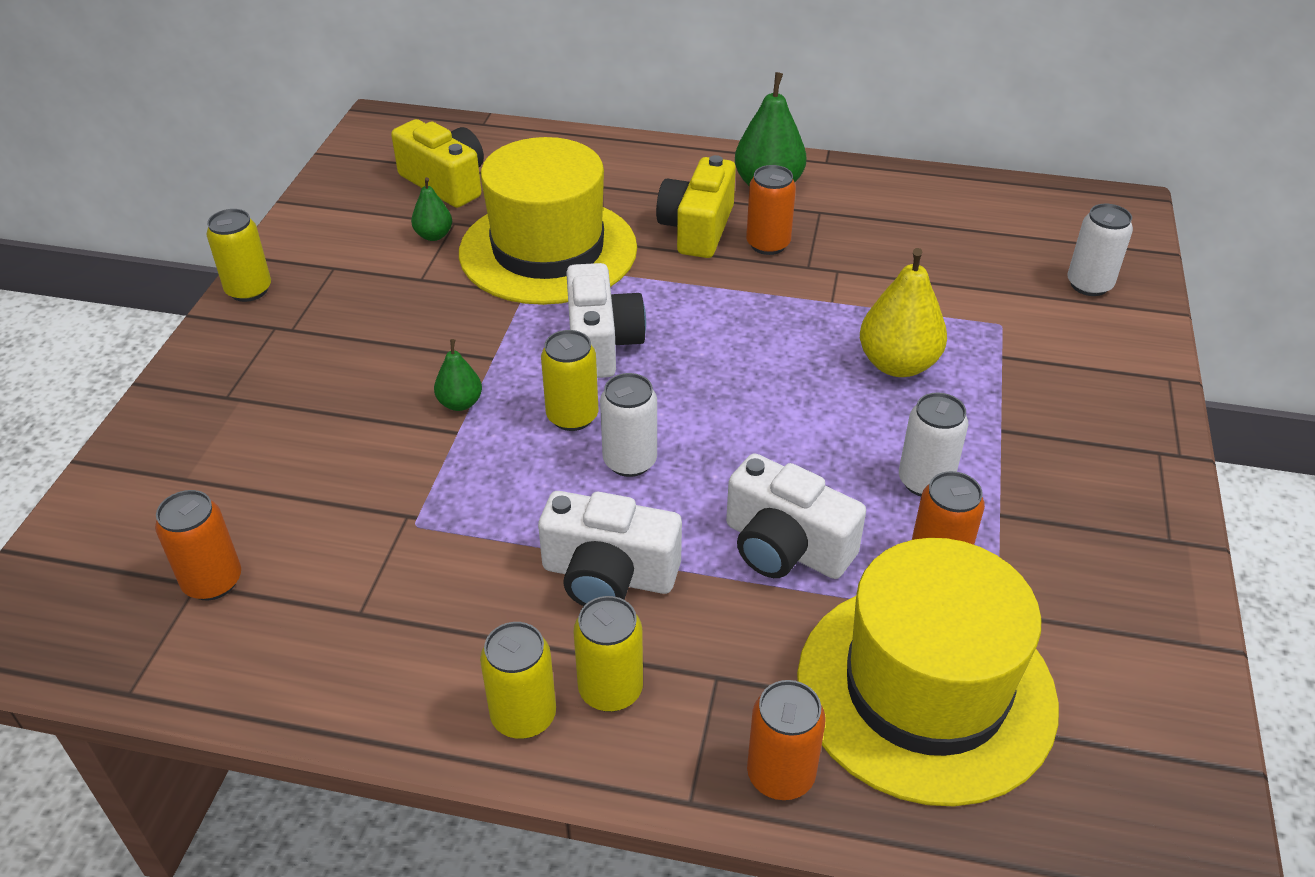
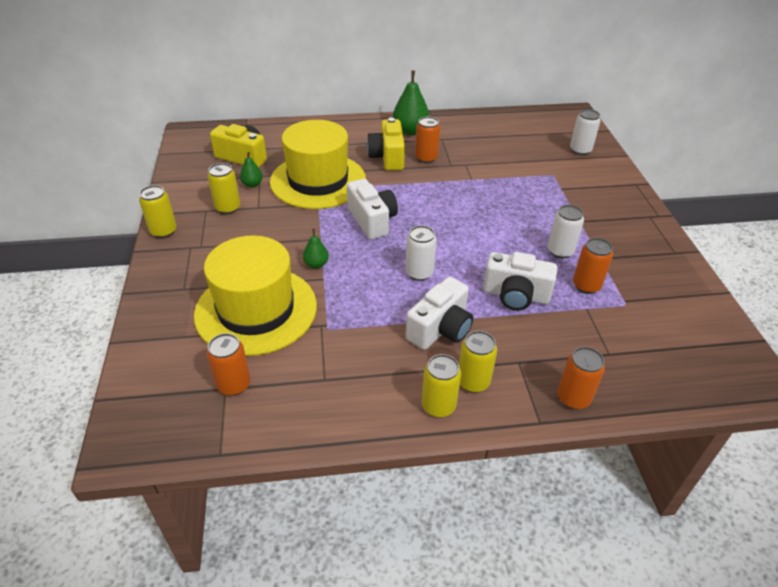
camera: 20 degrees left, 0 degrees up
(572, 416) = (378, 258): yellow can -> yellow can (228, 208)
(608, 575) = (440, 329): white camera -> white camera turned 45 degrees counterclockwise
(897, 364) = (518, 201): yellow pear -> none
(925, 690) = (613, 342): yellow hat -> yellow hat (256, 310)

